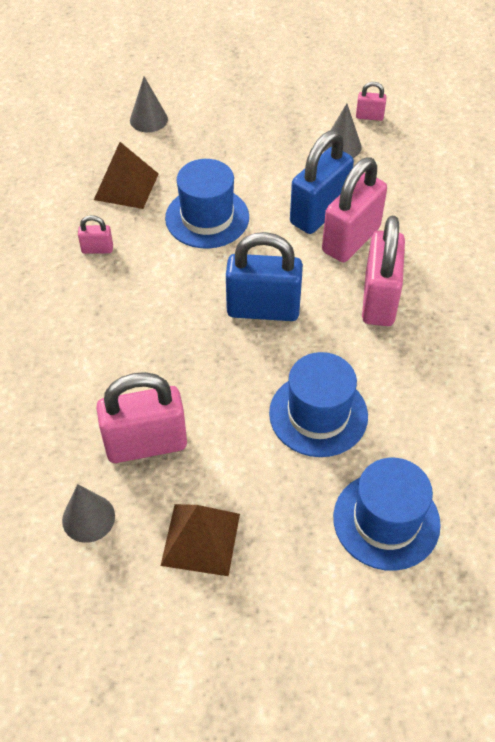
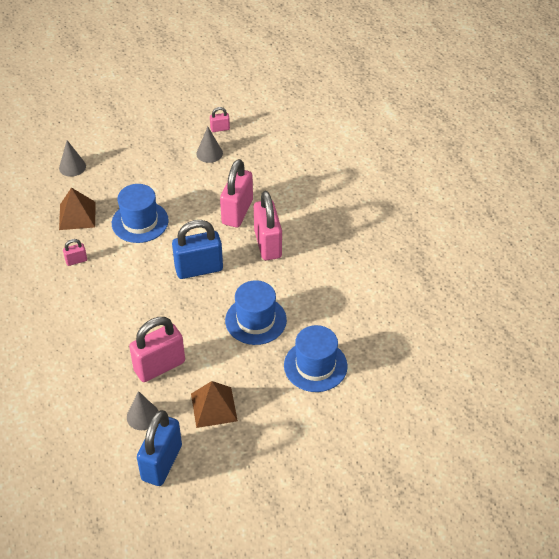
camera: 20 degrees left, 5 degrees down
(319, 213) = (211, 200): blue padlock -> blue padlock (162, 463)

